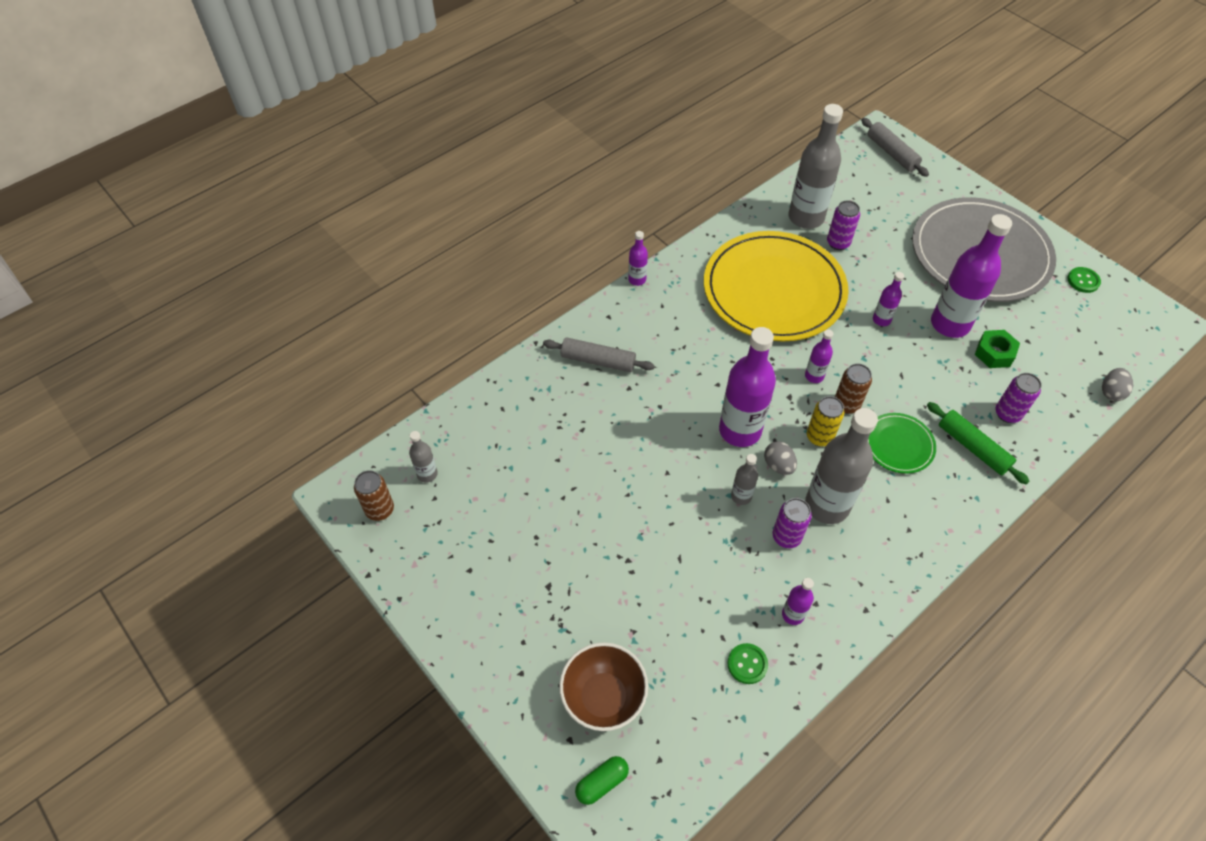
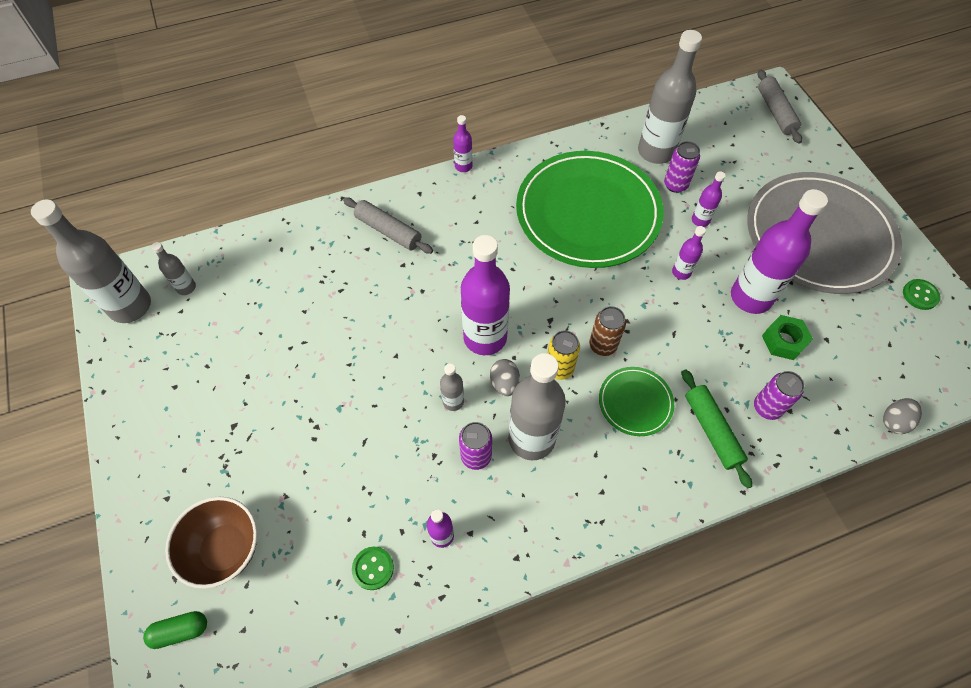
camera: 20 degrees right, 5 degrees up
(380, 510) = (130, 306): brown can -> grey bottle
(774, 290) = (588, 212): yellow plate -> green plate
(814, 376) = (585, 307): purple bottle -> purple bottle (700, 220)

